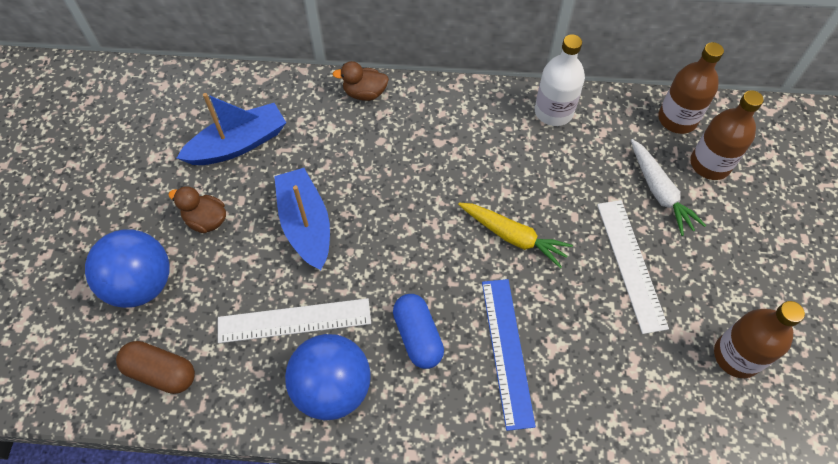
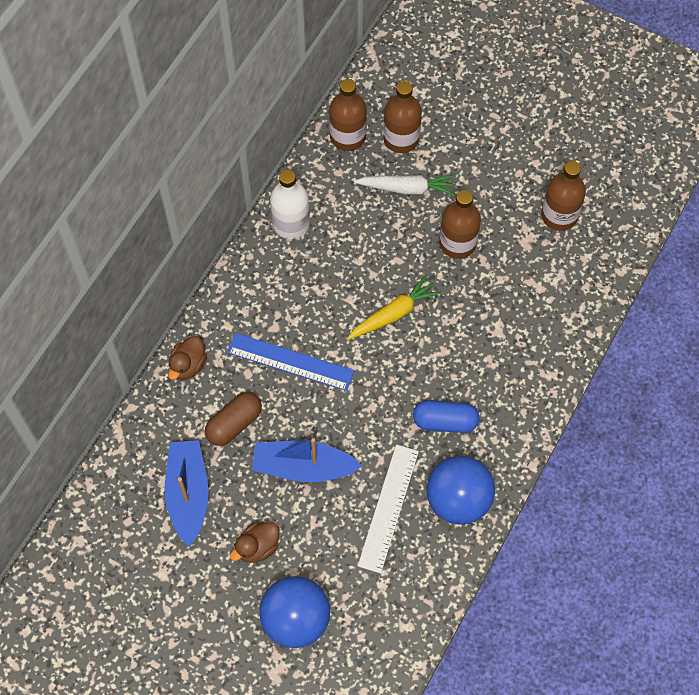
camera: 65 degrees left, 5 degrees up
(161, 372) = (386, 625): brown capsule -> brown capsule (234, 424)
(507, 351) = (486, 364): blue ruler -> blue ruler (290, 361)
(630, 264) = (457, 243): white ruler -> brown bottle

